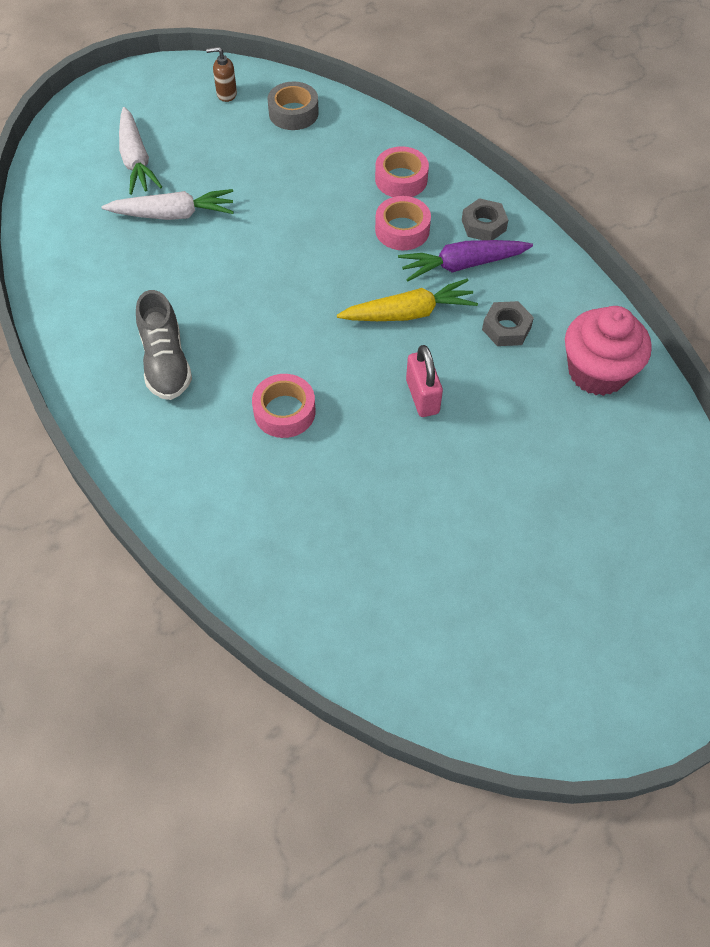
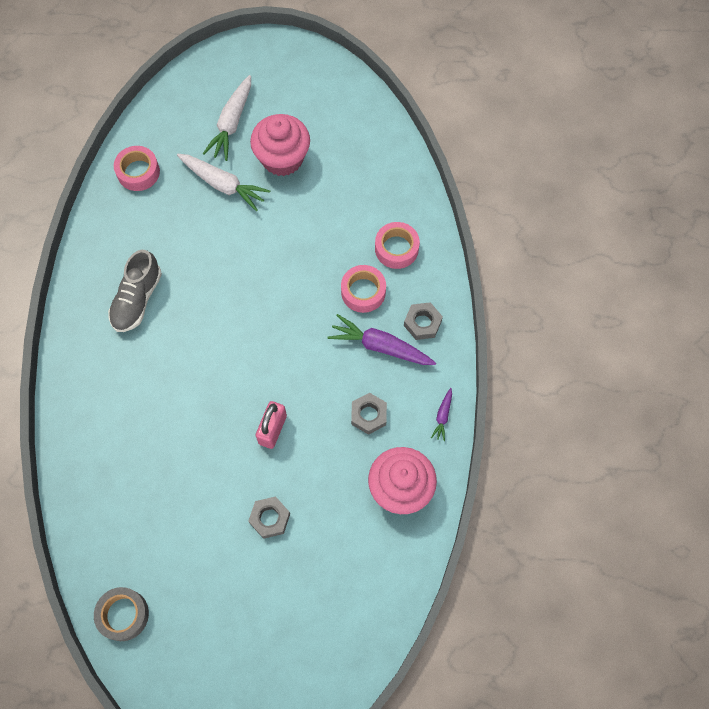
camera: 35 degrees right, 10 degrees up
(217, 163) = (282, 158): none -> pink cupcake
(226, 94) = (333, 100): brown soap dispenser -> none
(284, 411) = (180, 383): pink tape -> pink tape (138, 172)
(293, 113) = (367, 144): grey tape -> grey tape (123, 615)
(408, 313) = (314, 361): yellow carrot -> none
(495, 479) = (270, 518): none -> grey nut
(576, 289) = (442, 416): none -> purple carrot

